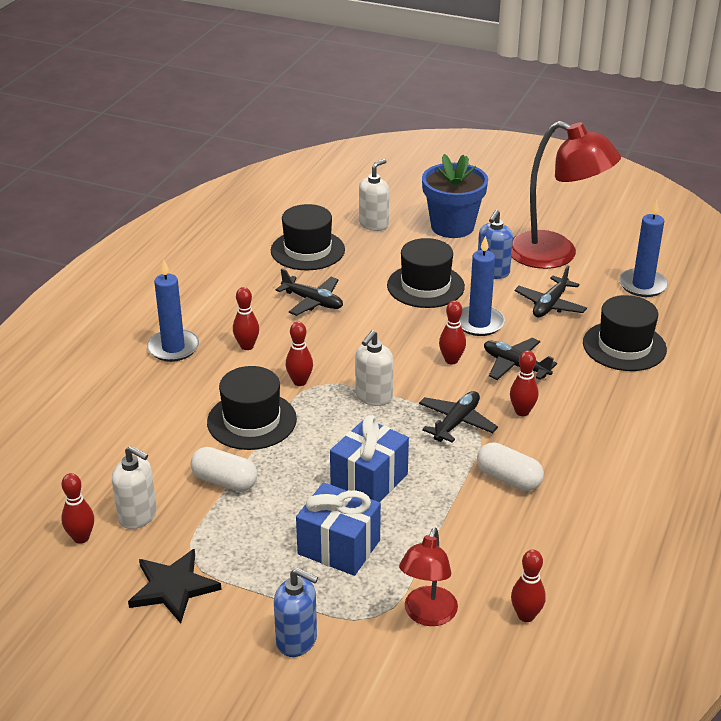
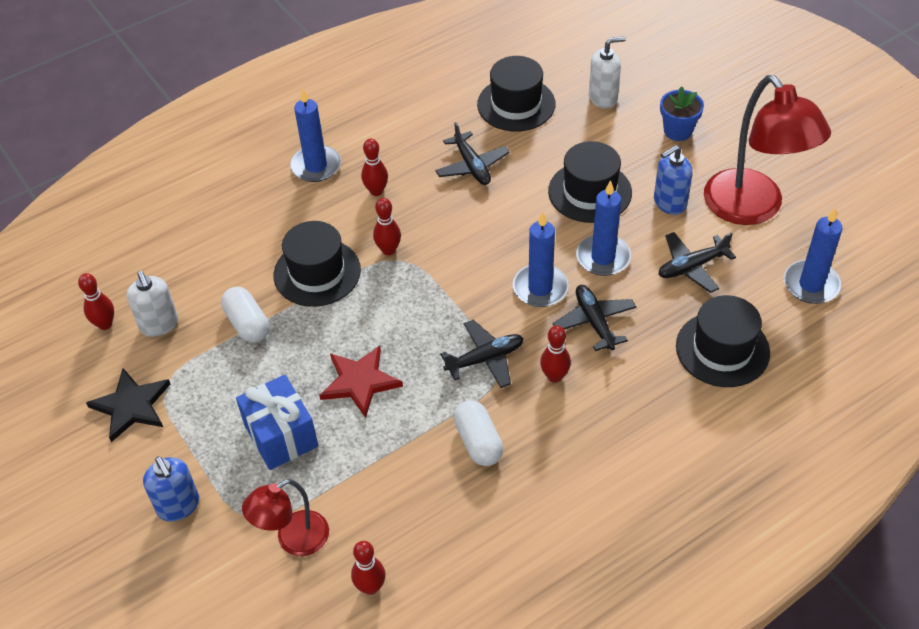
camera: 35 degrees right, 15 degrees up
(369, 480) = (360, 382): blue gift -> red star
(373, 397) = (437, 296): white soap dispenser -> none
(451, 360) = (540, 288): red bowling pin -> blue candle
(452, 226) = (677, 131): blue flower pot -> blue flower pot, size x0.59

